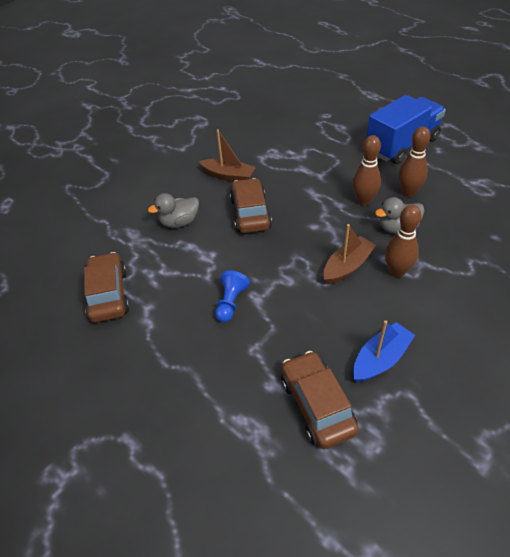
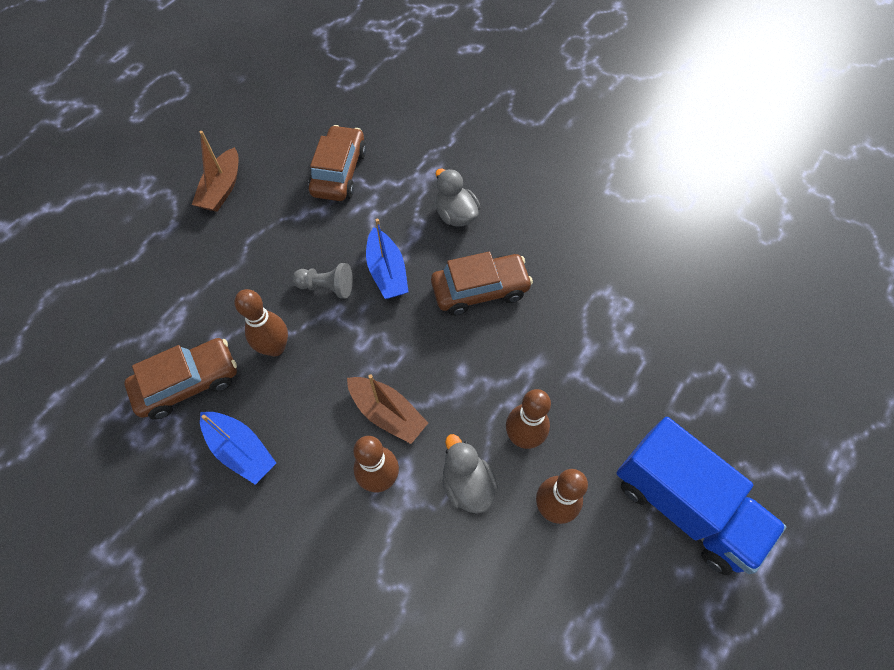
camera: 80 degrees right, 15 degrees up
(108, 294) = (339, 172): brown car -> brown car turned 60 degrees counterclockwise
(224, 264) = (387, 272): none -> blue boat
(228, 176) = (555, 255): brown boat -> brown boat (222, 189)
(231, 303) = (327, 287): blue pawn -> grey pawn
(286, 338) = (275, 347): none -> brown bowling pin

